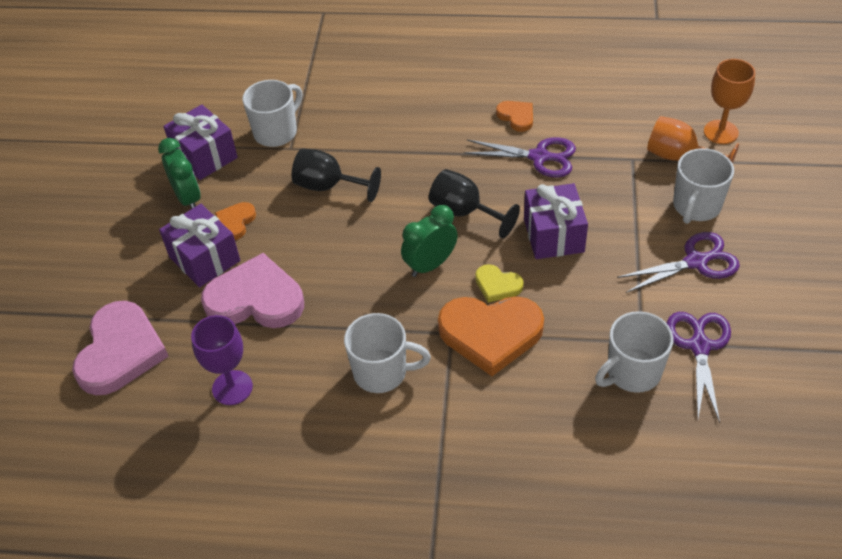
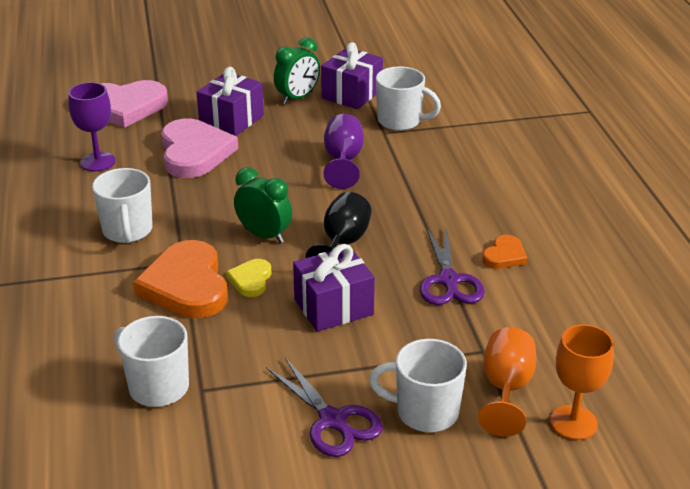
camera: 70 degrees right, 15 degrees down
(235, 222) = (278, 125): orange heart -> none
(328, 186) = (343, 161): black goblet -> purple goblet
(699, 346) = (204, 435): purple scissors -> none

